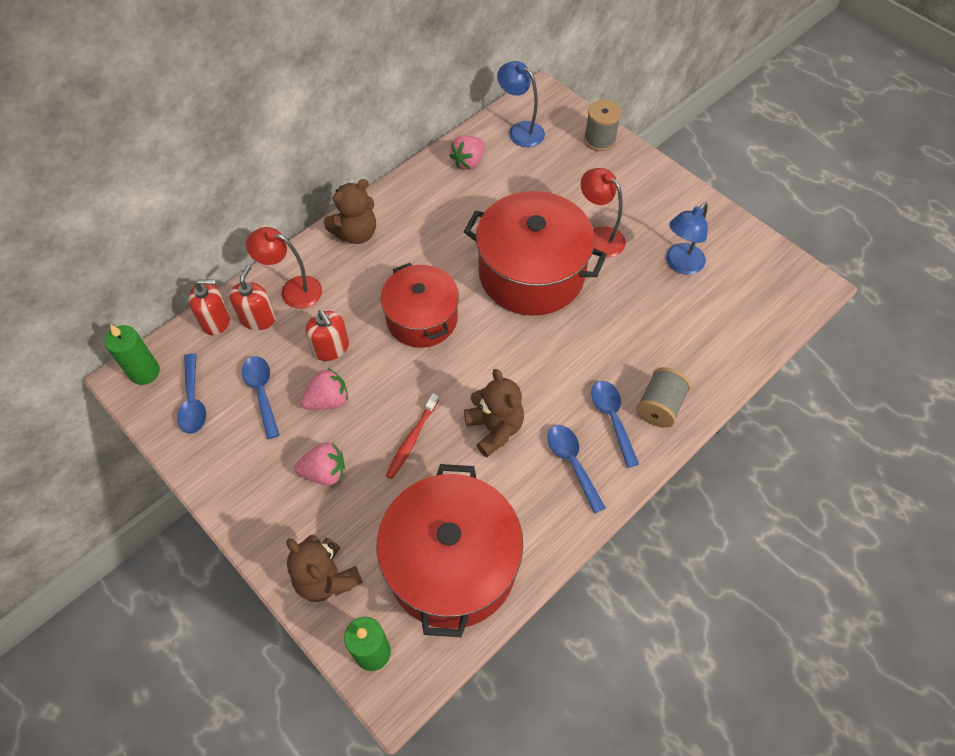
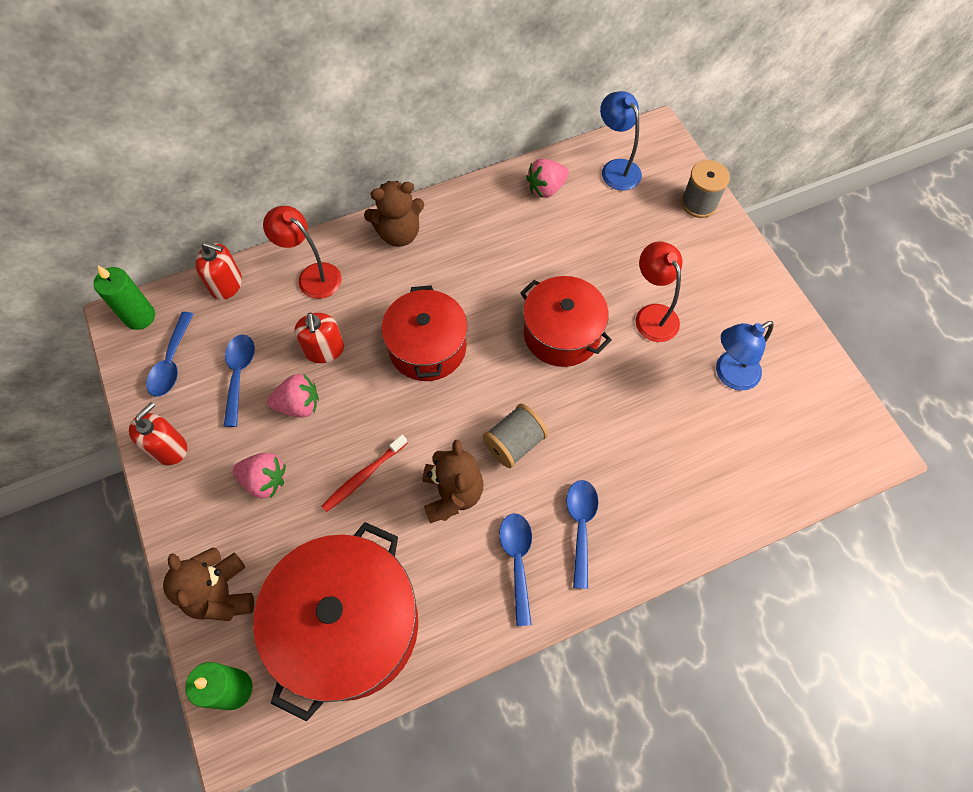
camera: 20 degrees right, 5 degrees up
(258, 318) = (267, 295): red soap dispenser -> red soap dispenser (168, 448)
(531, 273) = (562, 333): red pot -> red pot, size x0.65
(659, 406) = (638, 530): grey spool -> grey spool (514, 443)

